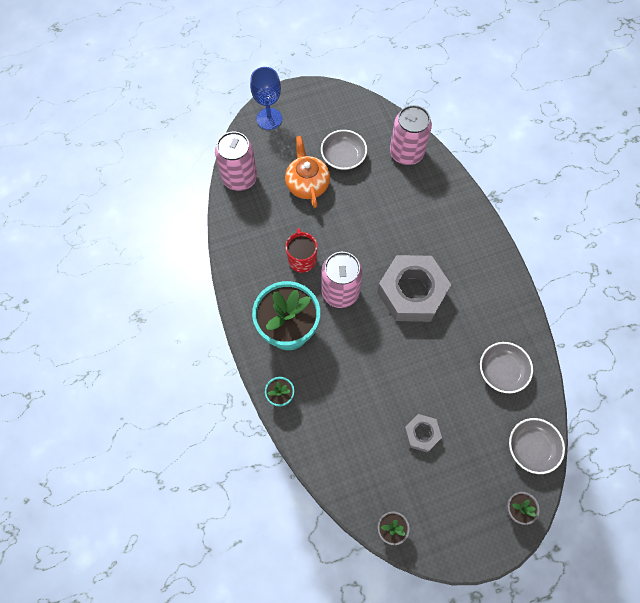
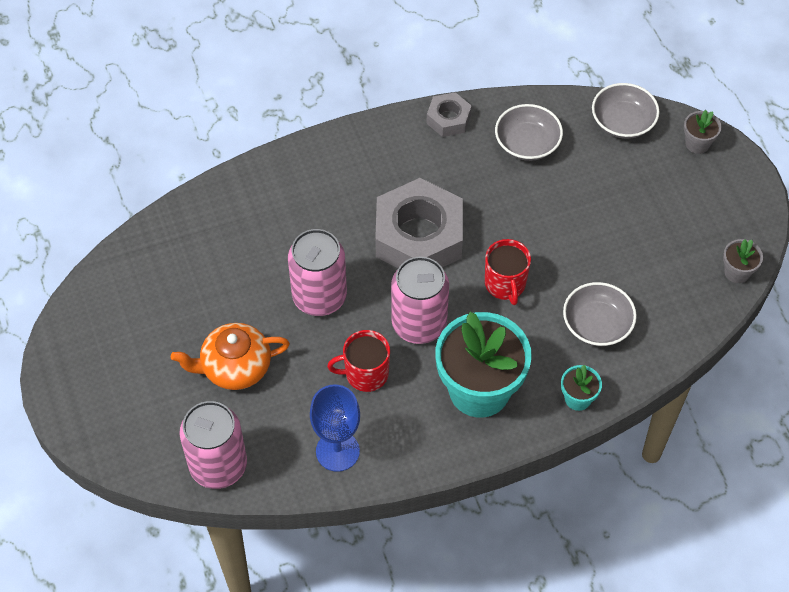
camera: 90 degrees left, 10 degrees down
(269, 119) = (105, 425): blue goblet -> blue goblet (337, 451)
(343, 157) = (189, 317): grey bowl -> grey bowl (597, 324)
(374, 350) = (505, 284): none -> red mug
(406, 153) = (189, 234): pink can -> pink can (319, 297)
(421, 434) = (616, 234): grey nut -> grey nut (448, 119)

